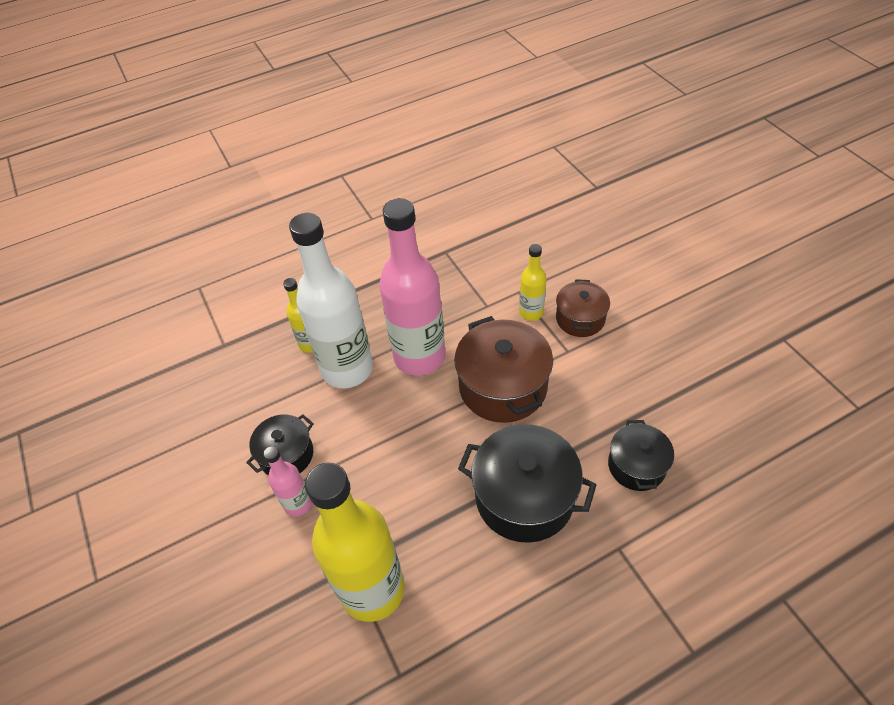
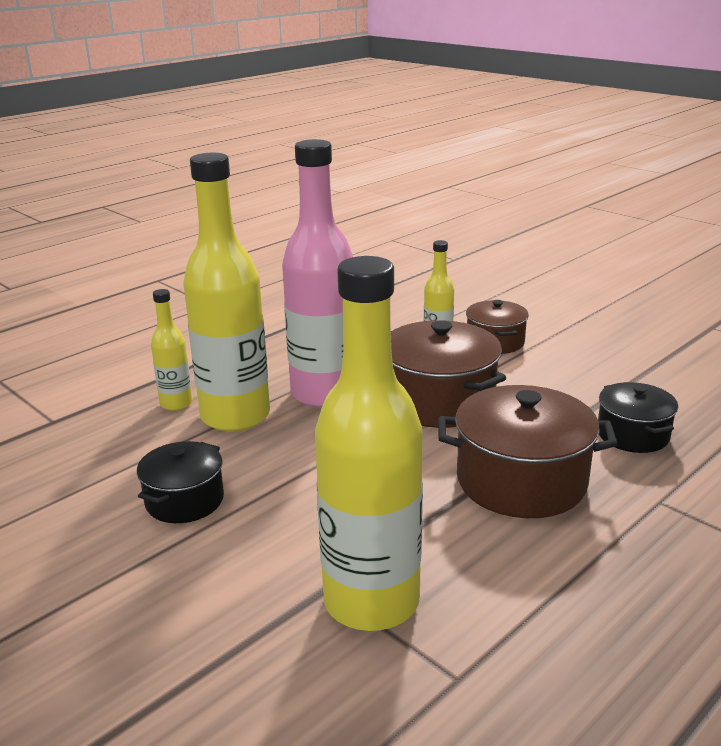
camera: 20 degrees left, 25 degrees down
(298, 504) = (222, 542): pink bottle -> none
(347, 369) = (235, 416): white bottle -> yellow bottle
(524, 497) = (521, 481): black pot -> brown pot

